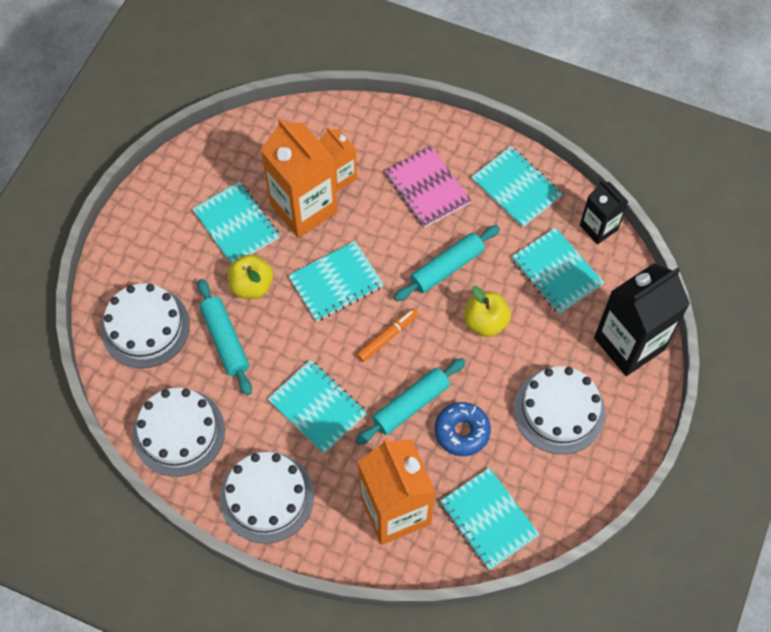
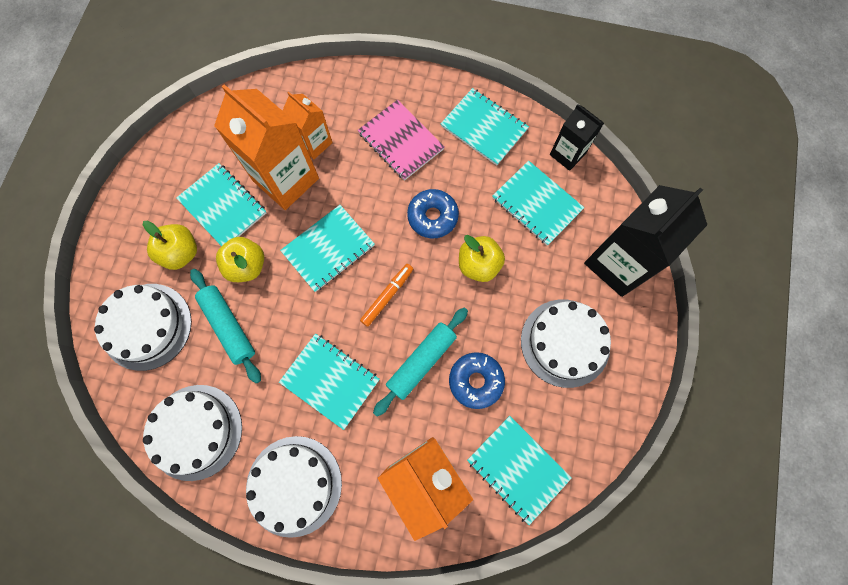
camera: 10 degrees left, 10 degrees up
(188, 263) = (181, 253): none -> yellow apple
(447, 268) = (432, 217): turquoise rolling pin -> blue donut

